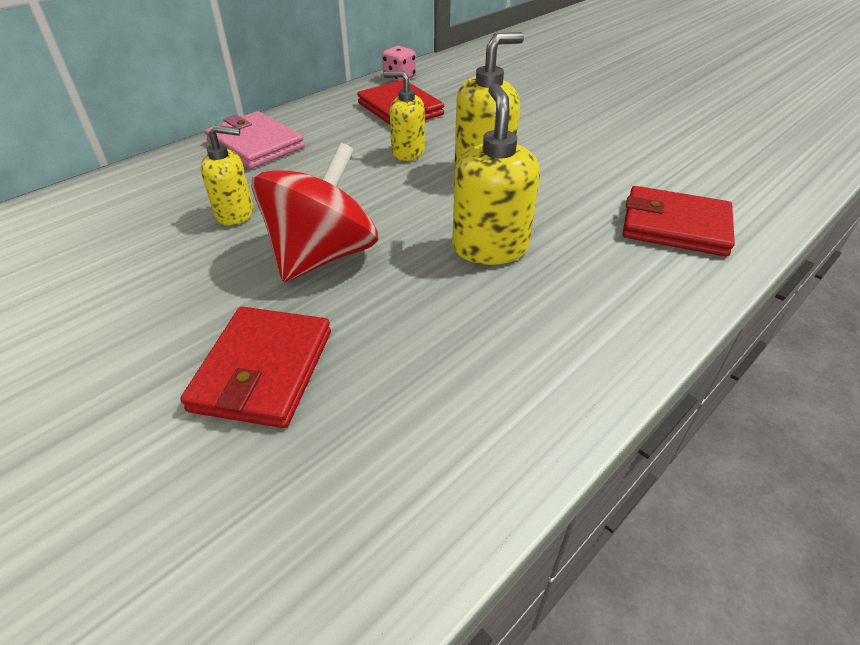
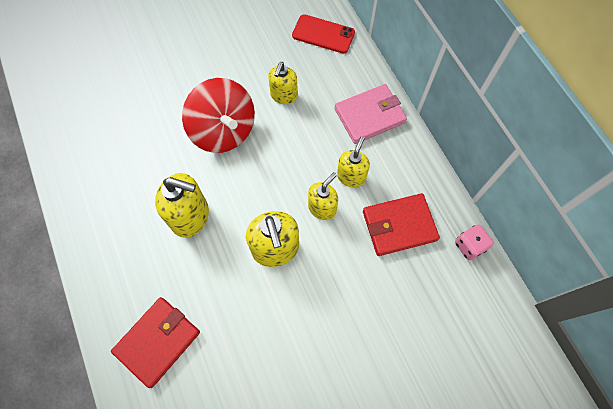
camera: 110 degrees right, 25 degrees up
(100, 203) = (323, 34): none -> red phone
(263, 370) = (154, 94): red wallet -> none
(353, 142) = (351, 176): none -> yellow soap dispenser

